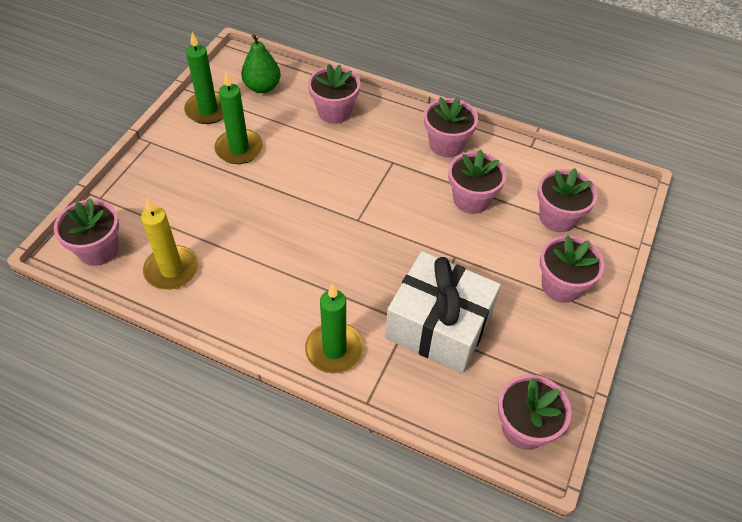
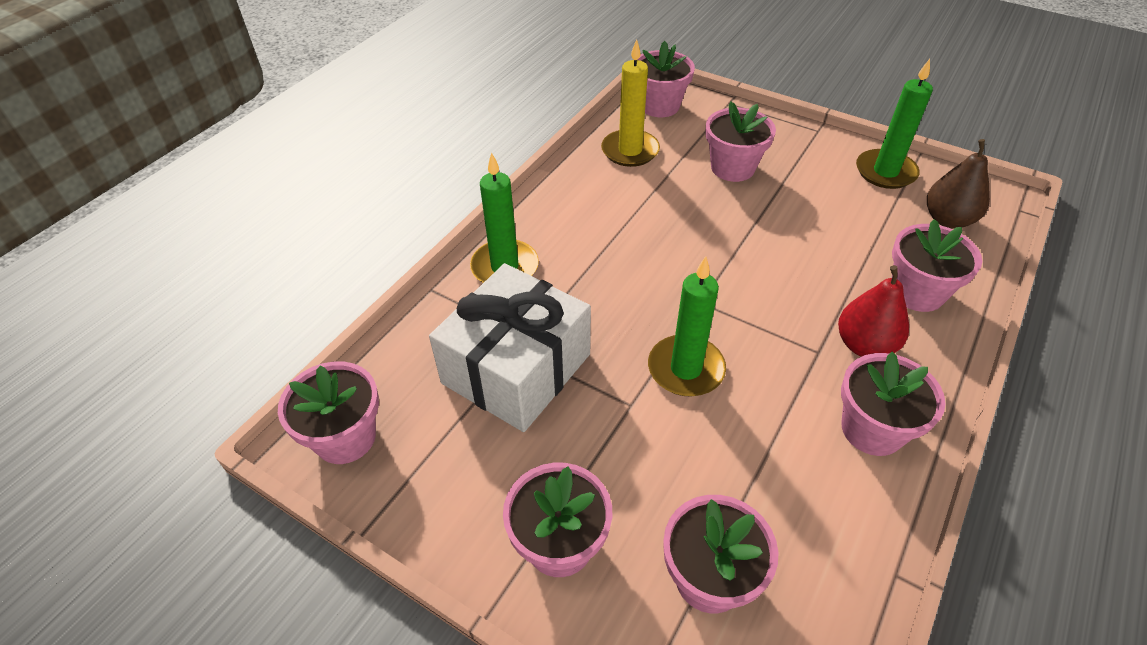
camera: 100 degrees right, 5 degrees down
(239, 149) = (819, 197): green candle -> green candle (686, 369)
(262, 87) = (948, 219): green pear -> brown pear
(383, 140) = (864, 345): none -> red pear
(471, 199) = (746, 445): pink flower pot -> pink flower pot (732, 168)

